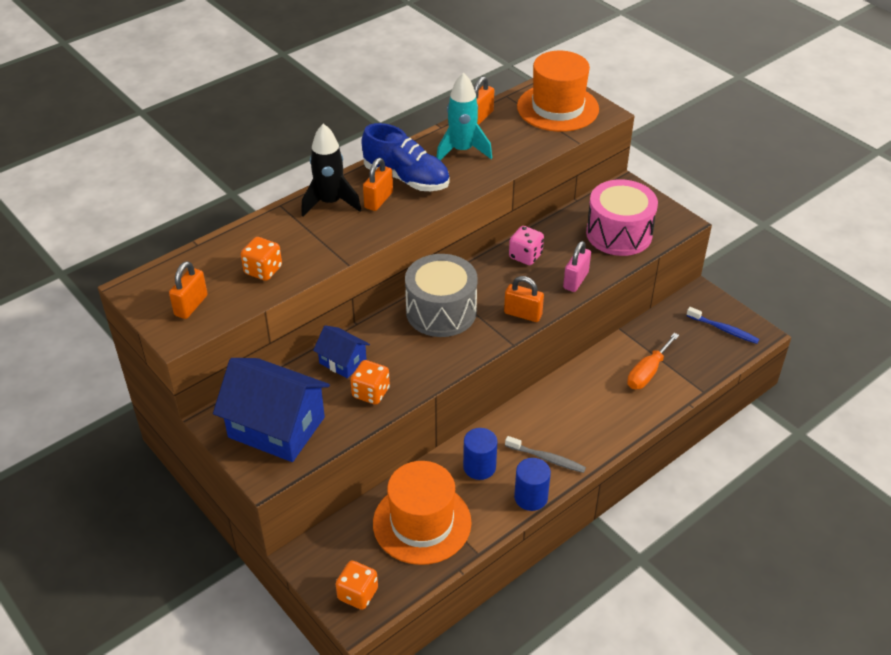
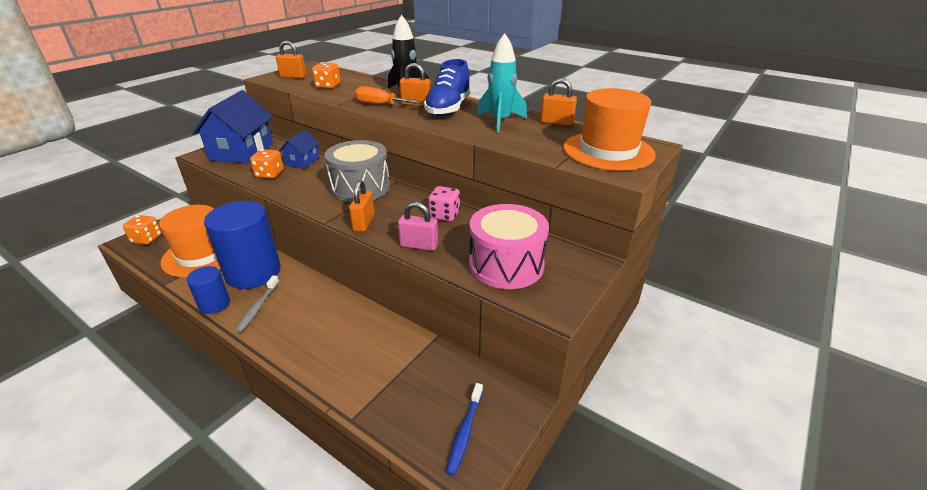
camera: 75 degrees right, 10 degrees down
(479, 467) = (253, 272): blue cylinder -> blue cylinder, size x1.97
(647, 372) = (375, 365): orange screwdriver -> orange screwdriver (381, 105)

